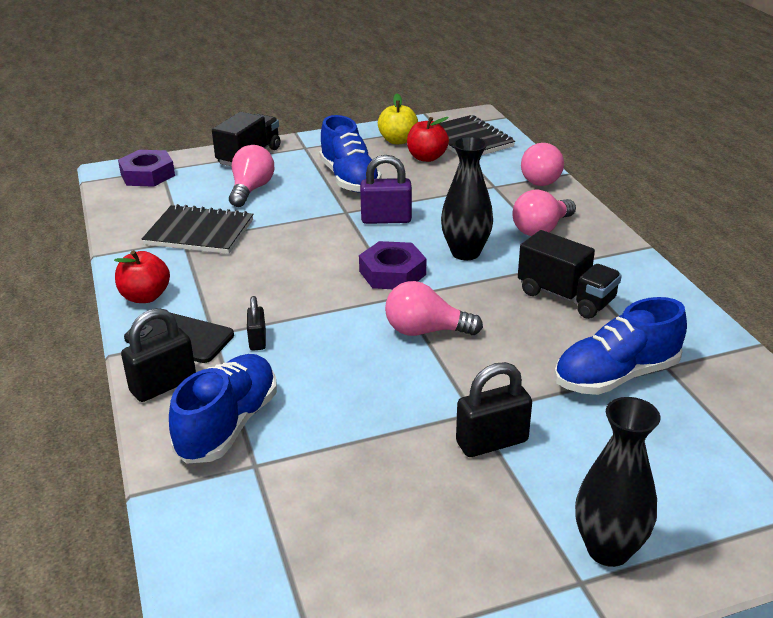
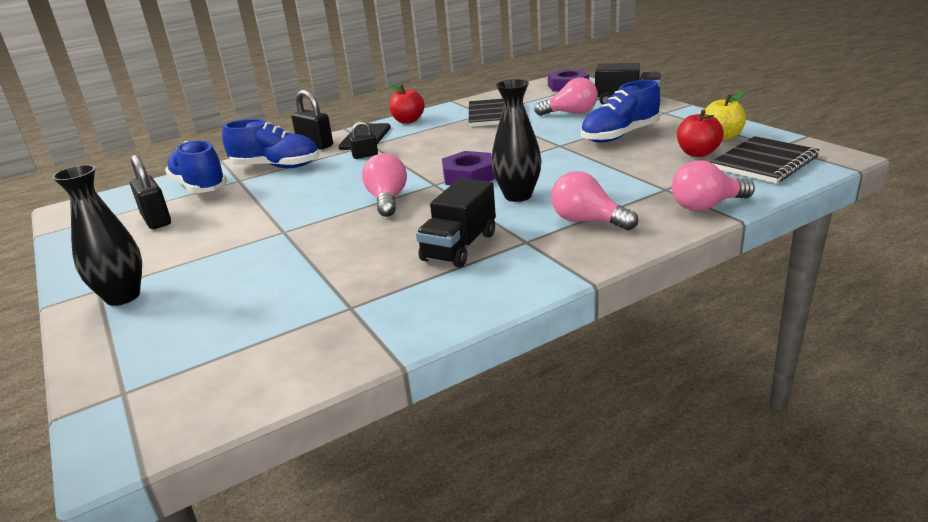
camera: 80 degrees right, 5 degrees down
(386, 219) = (557, 159): purple padlock -> none
(492, 442) = (249, 242): black padlock -> black padlock (156, 220)
(616, 376) = (333, 282): blue shoe -> blue shoe (200, 186)

